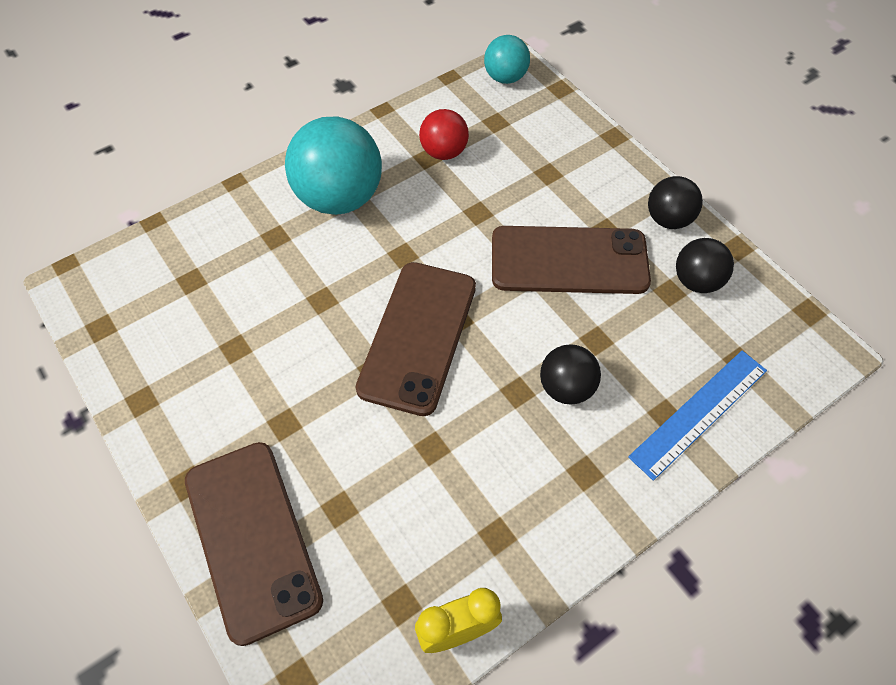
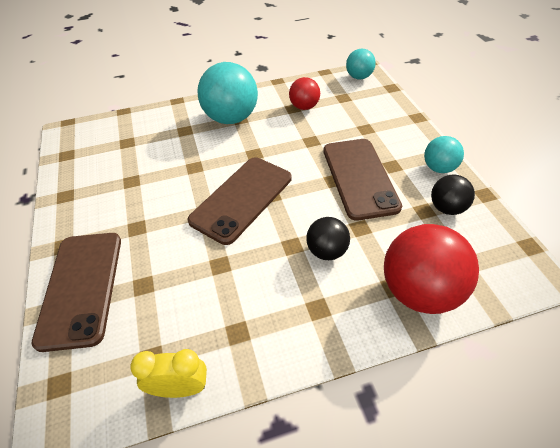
camera: 20 degrees right, 10 degrees down
(569, 260) = (359, 178): brown phone -> brown phone turned 60 degrees clockwise
(668, 219) = (439, 168): black ball -> turquoise ball
(699, 412) = (419, 291): blue ruler -> red ball

